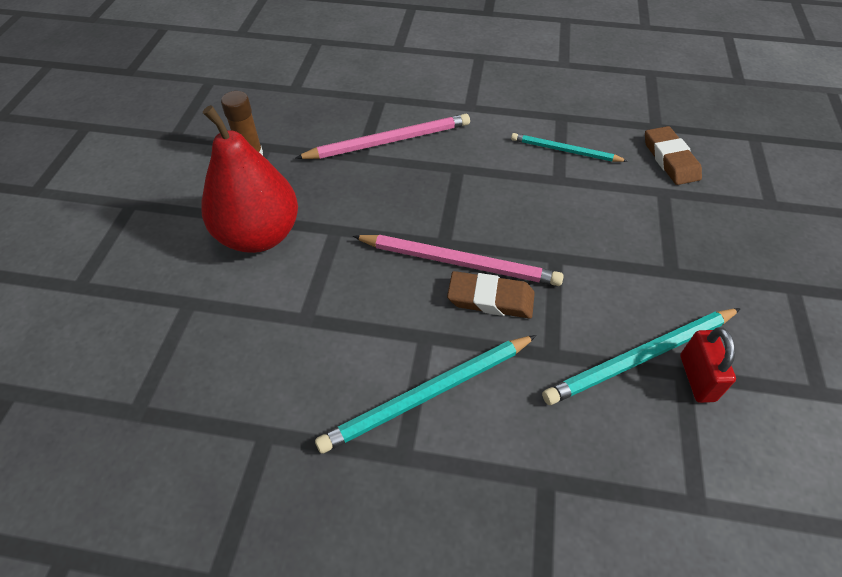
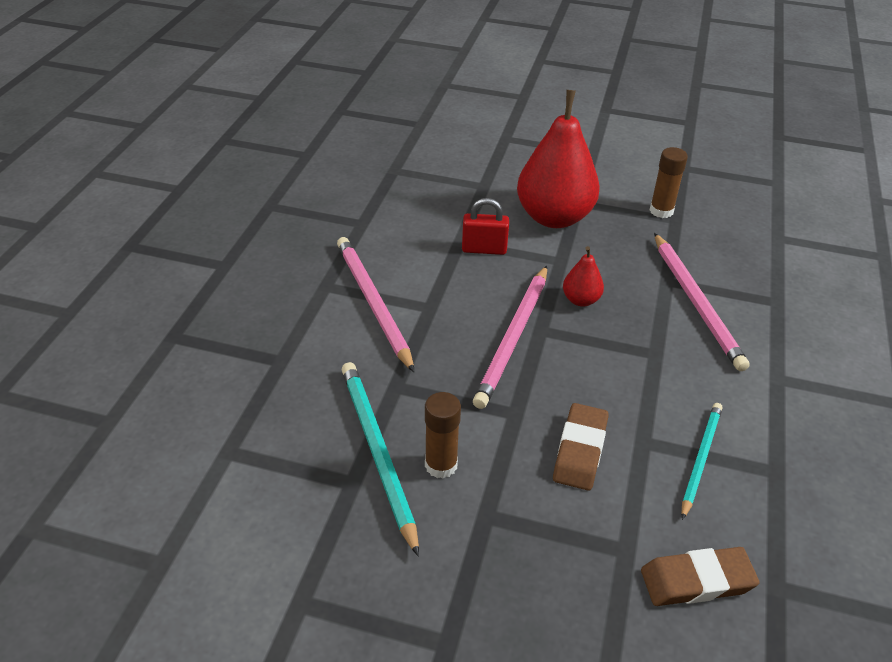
camera: 95 degrees right, 10 degrees down
(395, 214) = (580, 300): none -> red pear
(428, 394) = (373, 303): turquoise pencil -> pink pencil
(490, 299) = (466, 354): brown eraser -> brown eraser (580, 450)
(635, 306) = (441, 465): none -> brown glue stick
(697, 378) = (344, 492): red padlock -> red padlock (484, 249)

